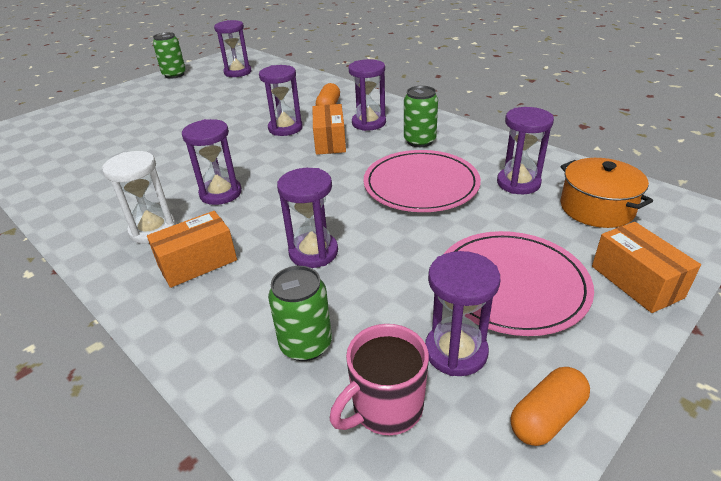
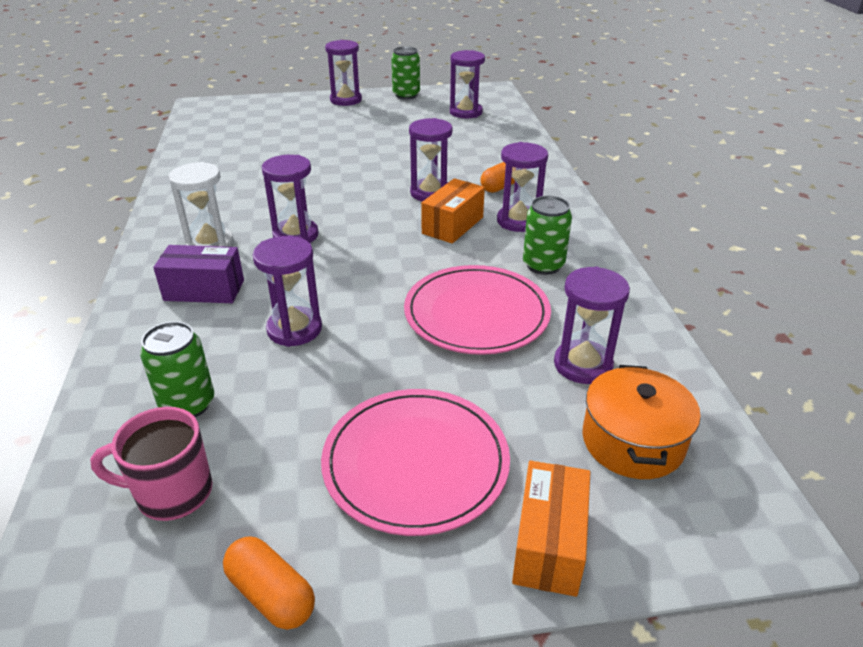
camera: 35 degrees right, 0 degrees up
(197, 263) = (204, 290): orange box -> purple box
(456, 351) = (282, 487): purple hourglass -> purple hourglass (346, 100)
(546, 417) = (271, 594): orange capsule -> orange capsule turned 45 degrees clockwise

